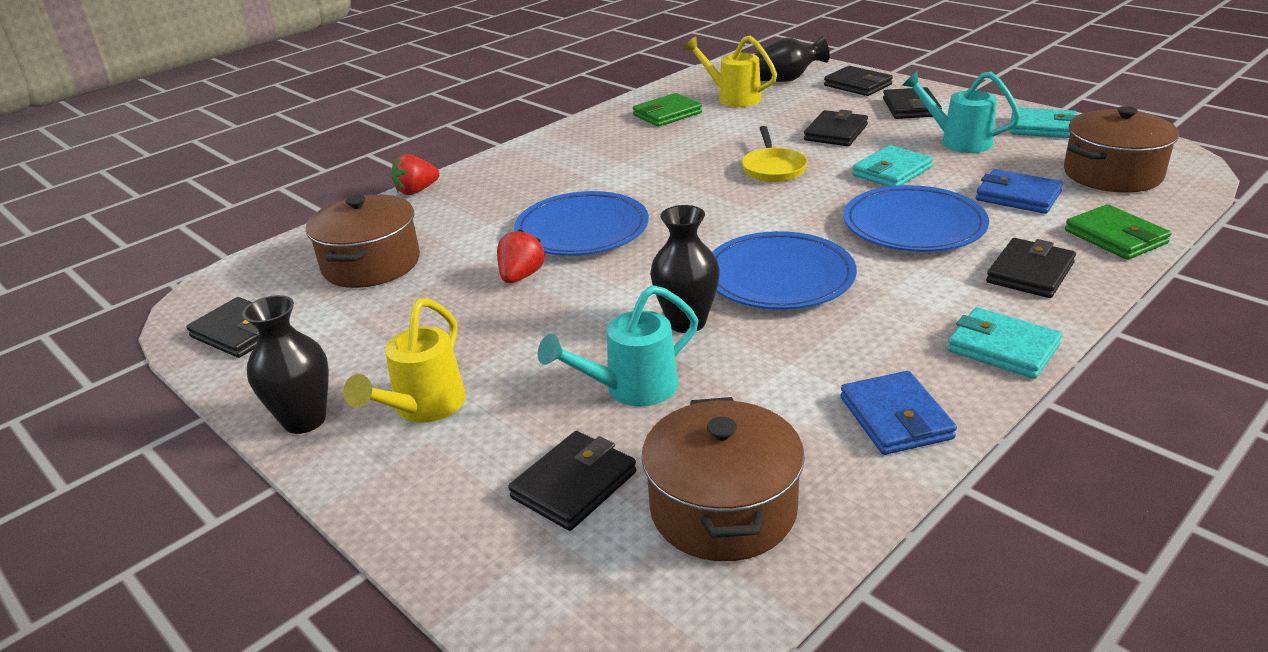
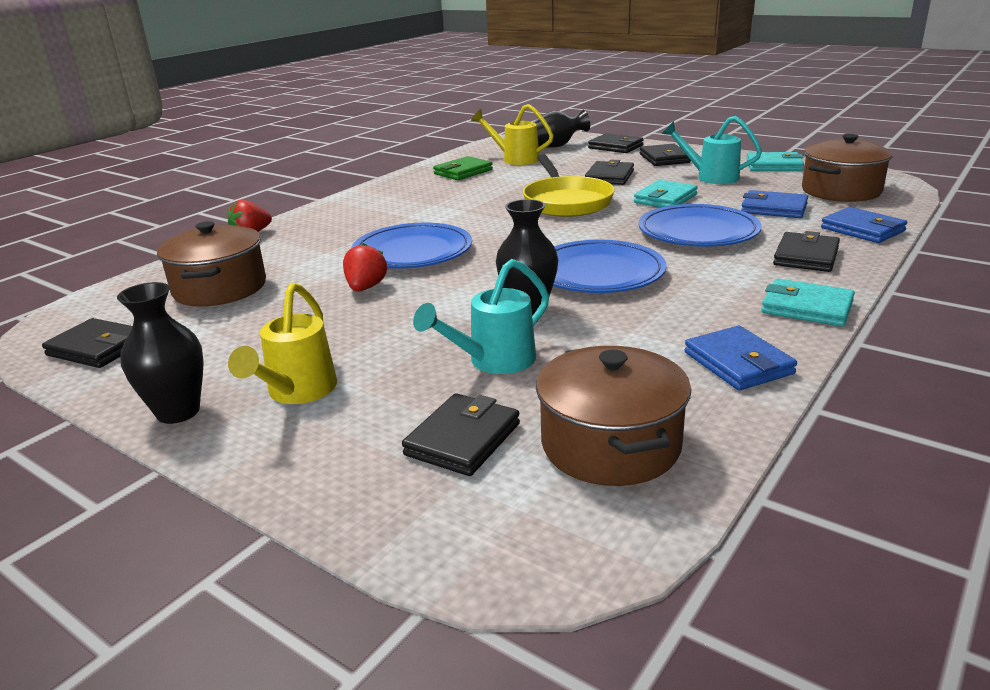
camera: 10 degrees left, 5 degrees down
(773, 168) = (566, 202): yellow pan -> yellow pan, size x1.63
(1115, 237) = (862, 229): green wallet -> blue wallet

